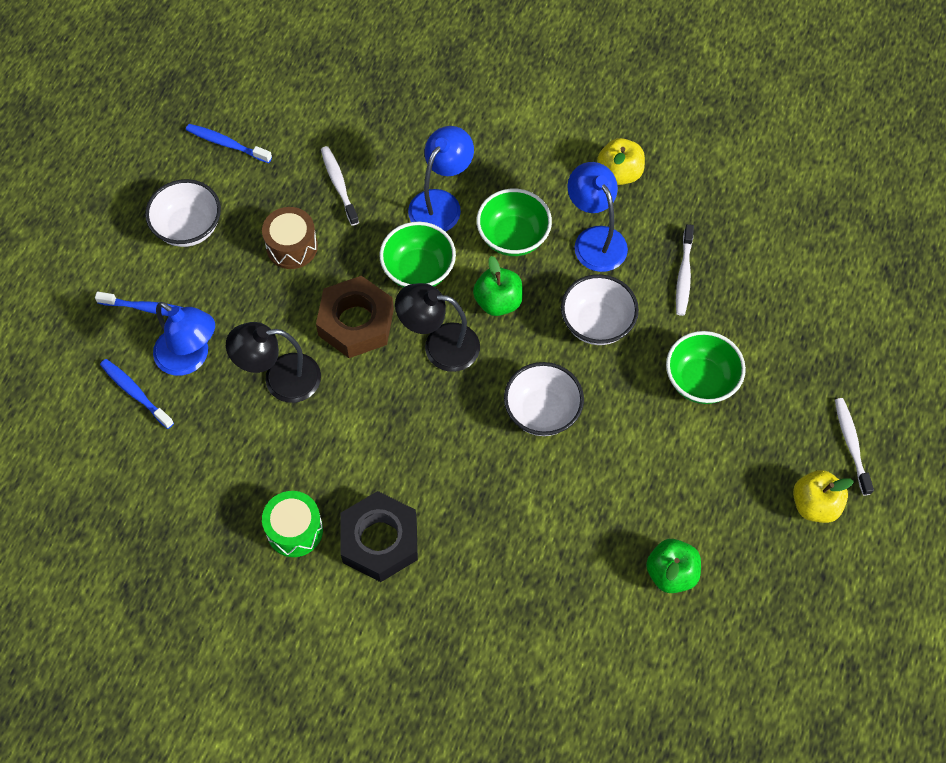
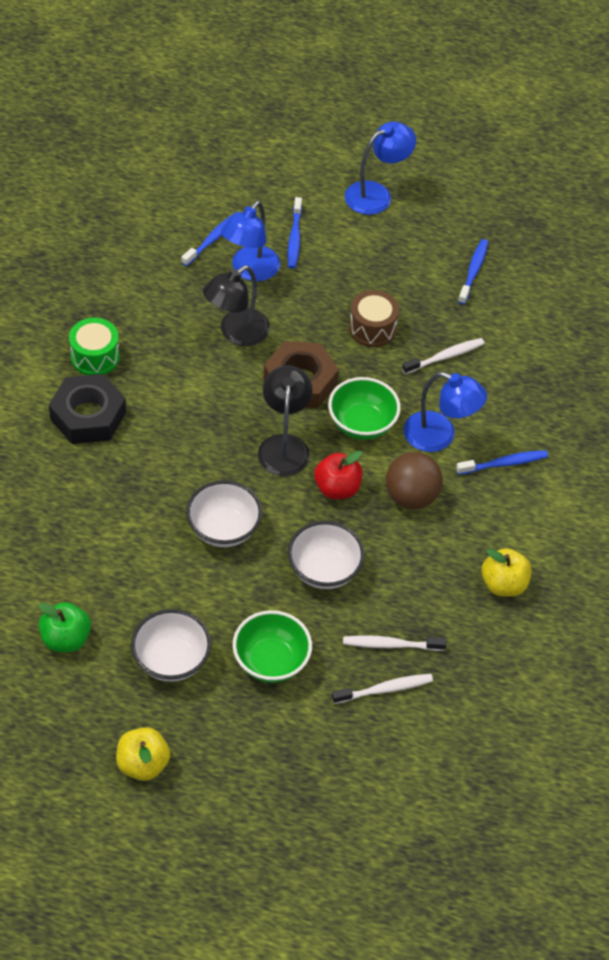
camera: 80 degrees right, 10 degrees down
(188, 228) = (379, 255): white bowl -> white bowl (171, 660)
(280, 379) = (236, 333): black lamp -> black lamp turned 120 degrees counterclockwise
(479, 153) = (503, 463): none -> blue toothbrush
(498, 301) = (337, 488): green apple -> red apple
(513, 237) = (411, 496): green bowl -> brown ball
(595, 239) = (420, 565): blue lamp -> blue lamp (376, 194)
(851, 445) = (212, 799): white toothbrush -> white toothbrush (384, 689)

